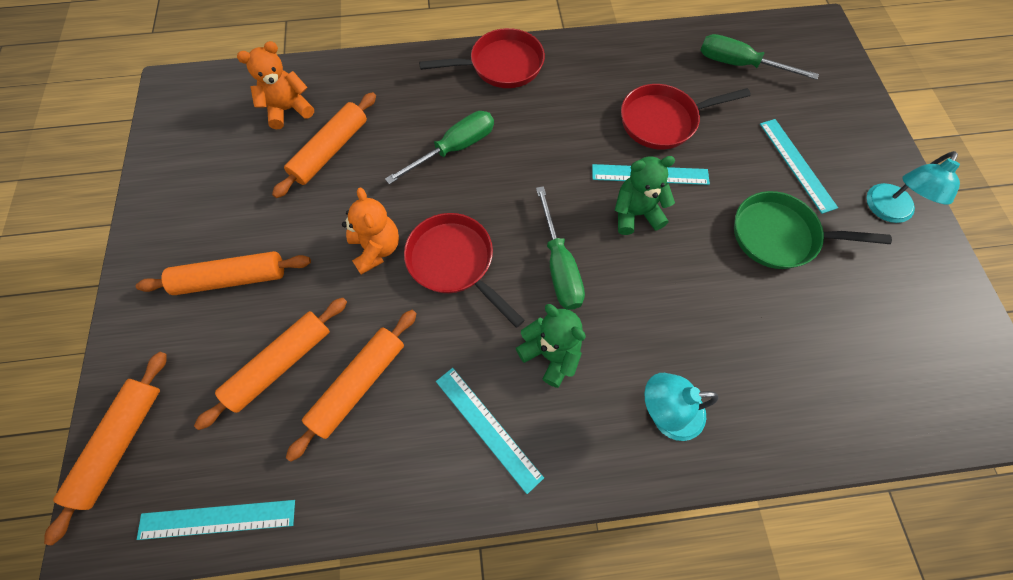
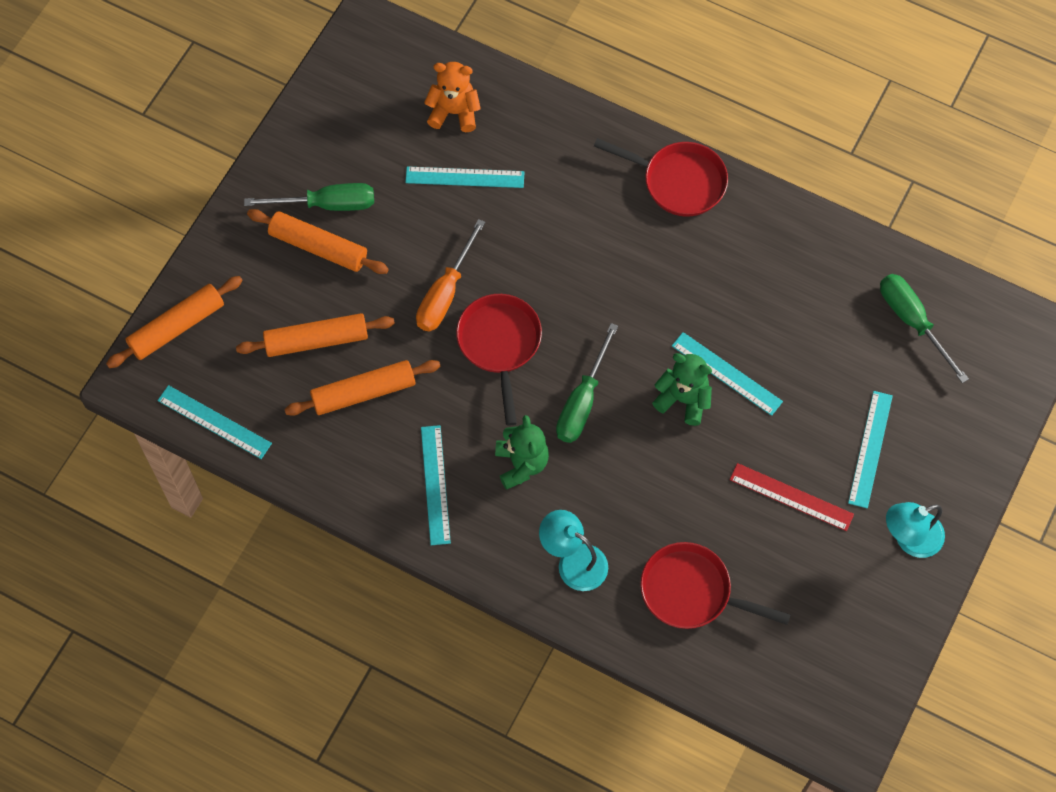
camera: 35 degrees right, 0 degrees up
(330, 151) = (465, 177): orange rolling pin -> turquoise ruler
(376, 249) = (445, 293): orange teddy bear -> orange screwdriver
(454, 149) = (573, 241): green screwdriver -> green screwdriver (327, 204)
(662, 121) = (784, 331): red pan -> red pan (691, 592)
(779, 236) = (791, 497): green pan -> red ruler

